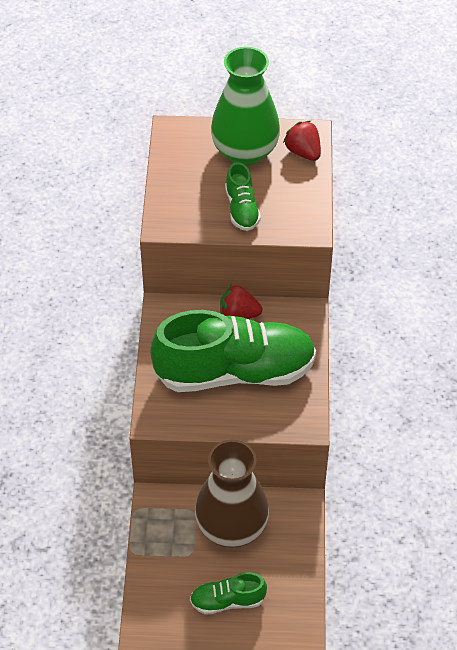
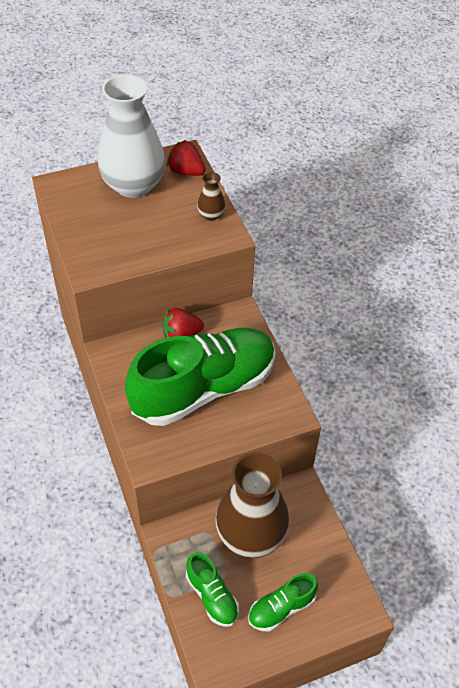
camera: 25 degrees left, 0 degrees up
(242, 209) = (156, 235): green shoe -> green shoe (212, 596)
(245, 152) = (133, 185): green vase -> white vase
(305, 204) = (211, 215): none -> brown vase

